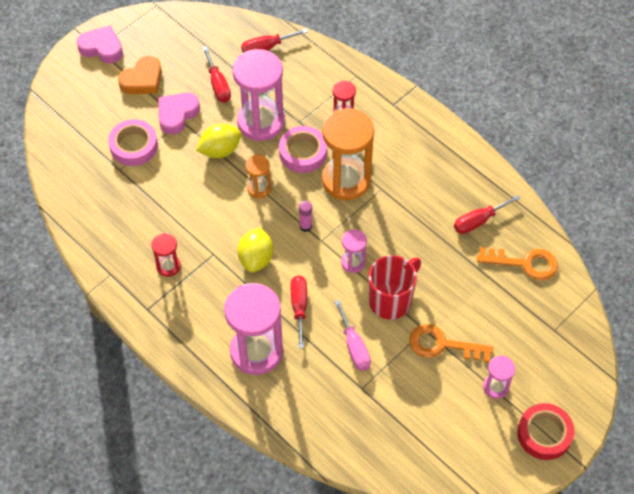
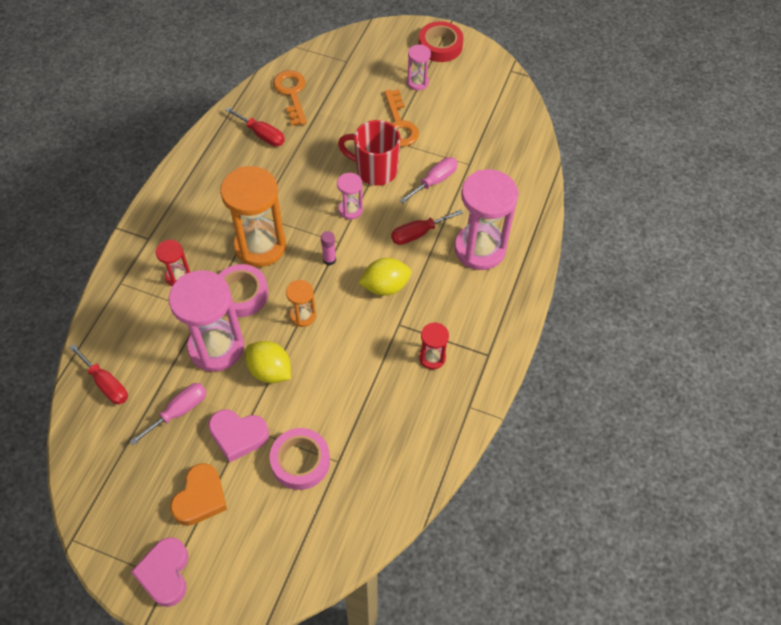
camera: 115 degrees left, 0 degrees up
(142, 80) = (200, 498): orange heart -> orange heart turned 90 degrees clockwise
(218, 85) = (179, 411): red screwdriver -> pink screwdriver

